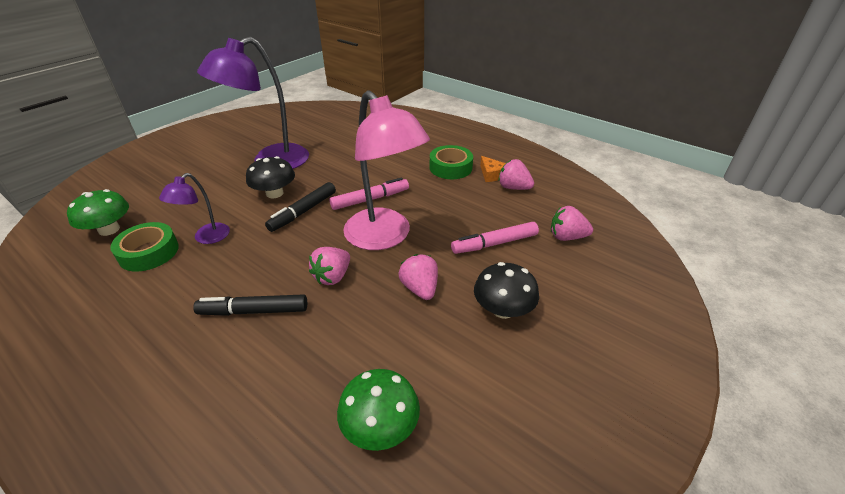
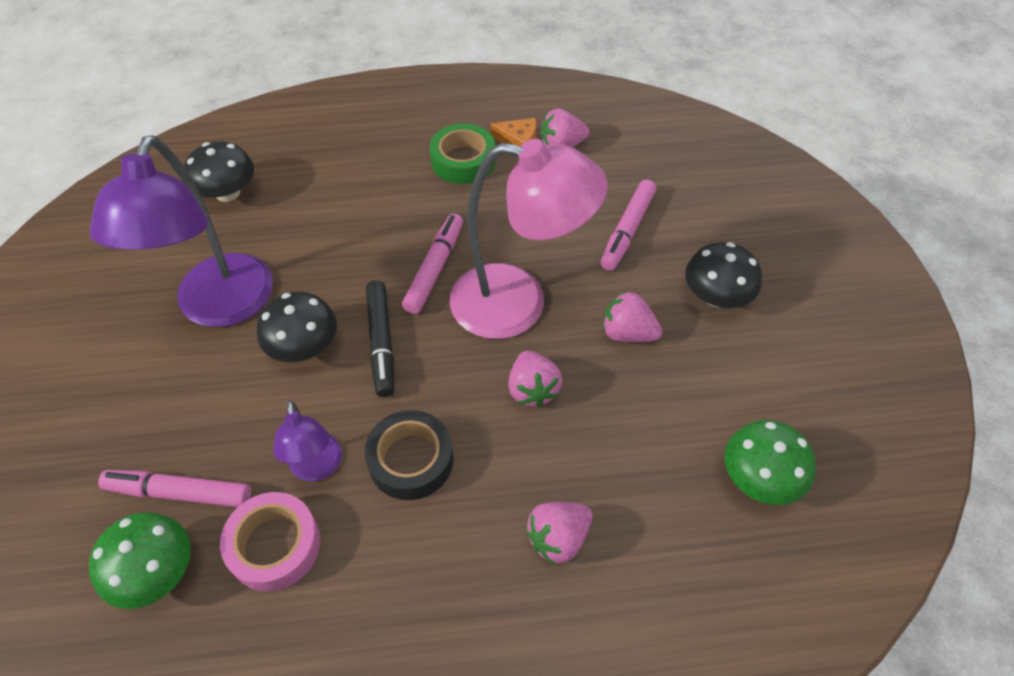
camera: 45 degrees left, 15 degrees up
(149, 252) = (274, 545): green tape -> pink tape
(158, 211) = (180, 493): none -> pink marker
(239, 263) = (411, 460): none -> black tape
(254, 311) = (513, 491): black marker -> none
(335, 129) = (227, 193): none -> black mushroom
(567, 237) = (676, 175): pink strawberry -> pink strawberry (558, 538)

